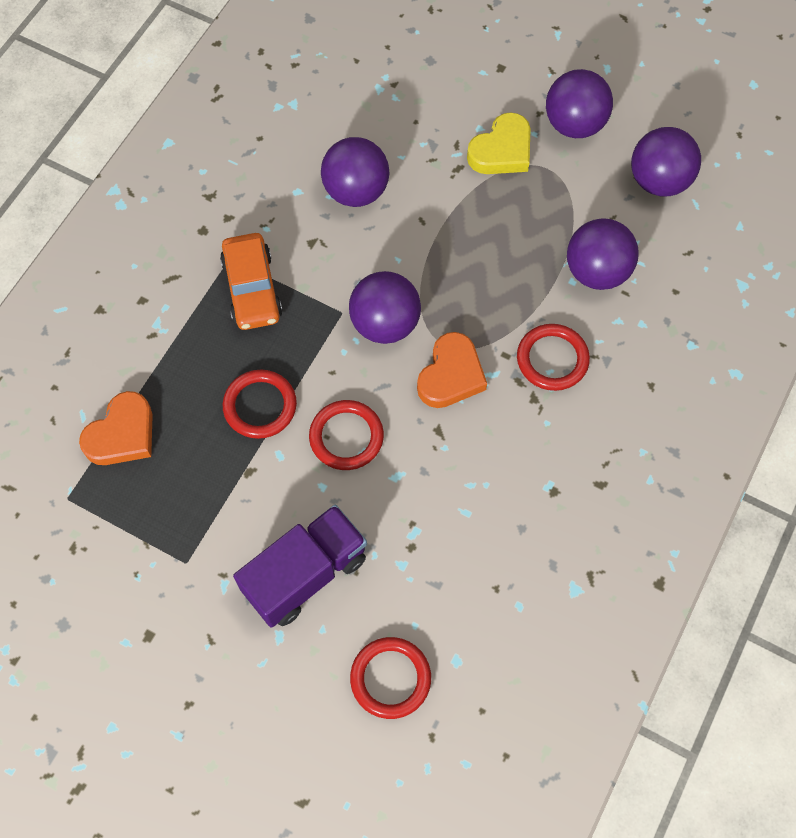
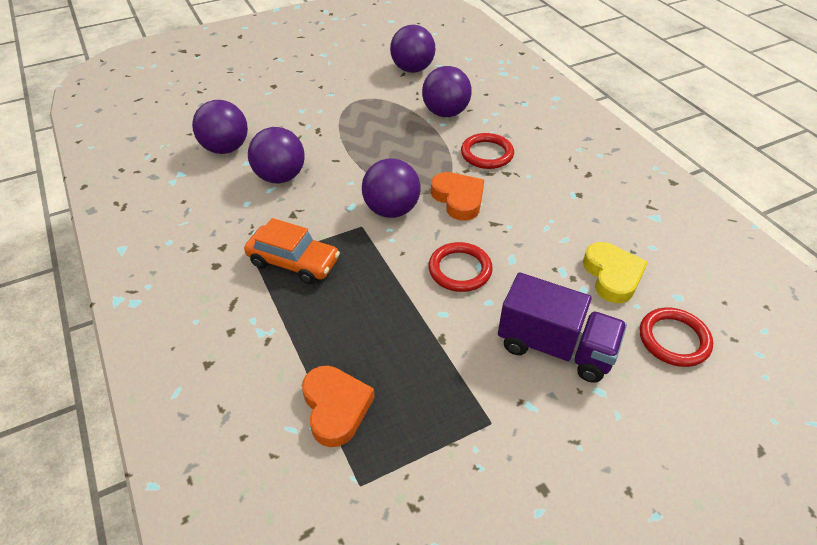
camera: 55 degrees left, 20 degrees down
(260, 406) = (392, 304): red ring -> none
(305, 574) = (555, 347): purple truck -> purple truck turned 120 degrees clockwise
(502, 150) = (327, 109): yellow heart -> yellow heart (612, 275)
(574, 124) = (343, 79): purple ball -> purple ball (226, 148)

